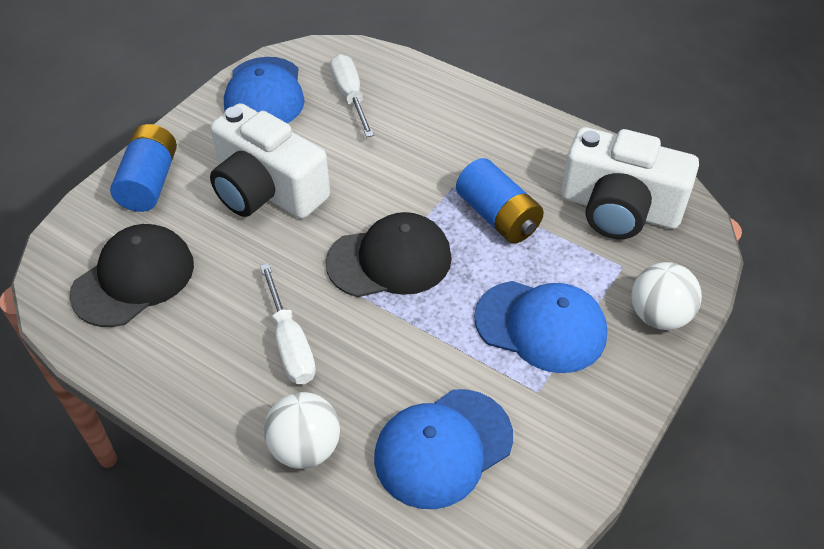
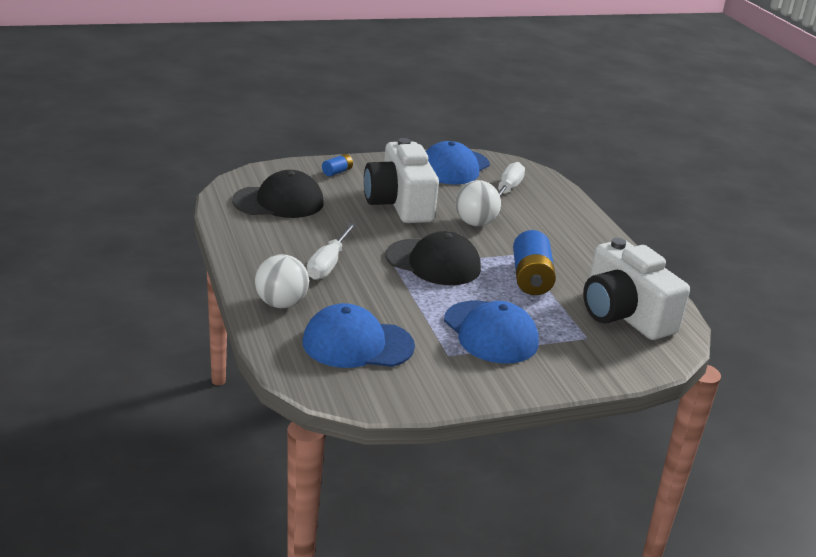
camera: 35 degrees right, 20 degrees down
(149, 182) = (337, 172): blue battery -> blue battery, size x0.49
(659, 316) = (579, 369): white ball -> white ball (475, 223)

